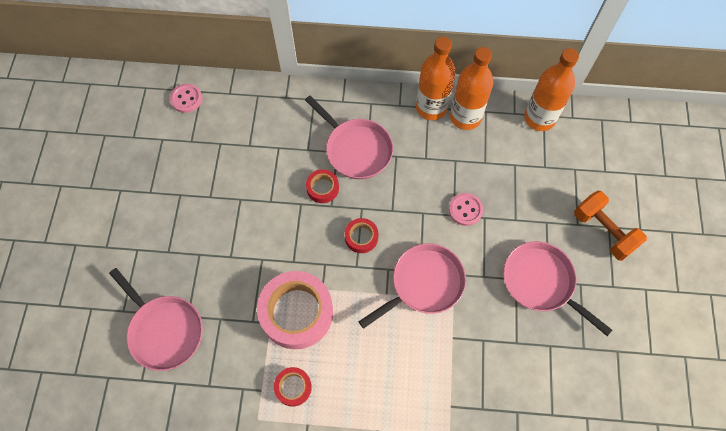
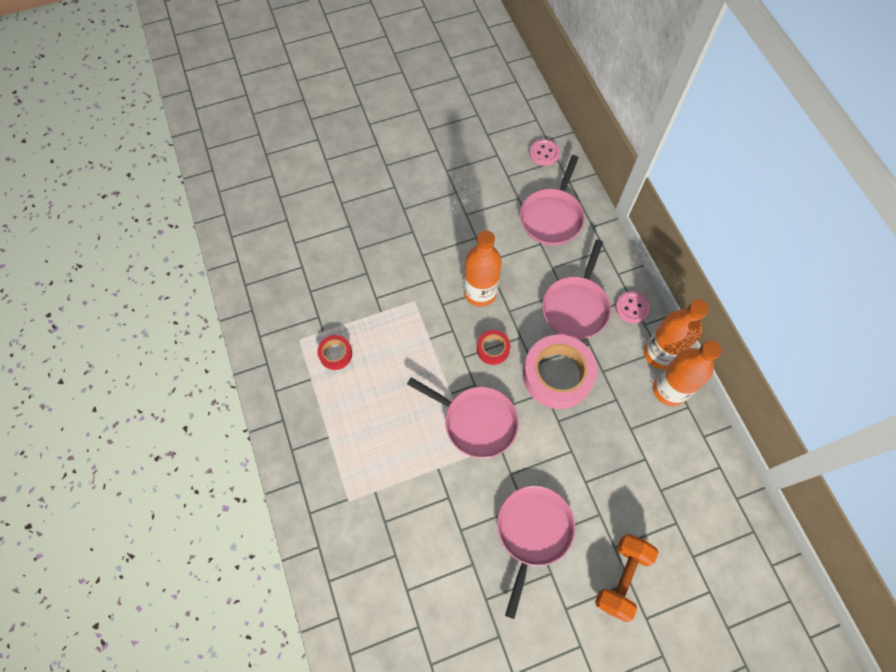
camera: 65 degrees right, 0 degrees up
(164, 330) = (339, 238): pink pan -> pink pan (552, 217)
(296, 312) = (399, 327): pink tape -> pink tape (557, 375)
(322, 188) = (522, 296): red tape -> none
(465, 210) = (569, 429): pink button -> pink button (632, 308)
(539, 118) = (713, 464): orange bottle -> orange bottle (480, 293)

